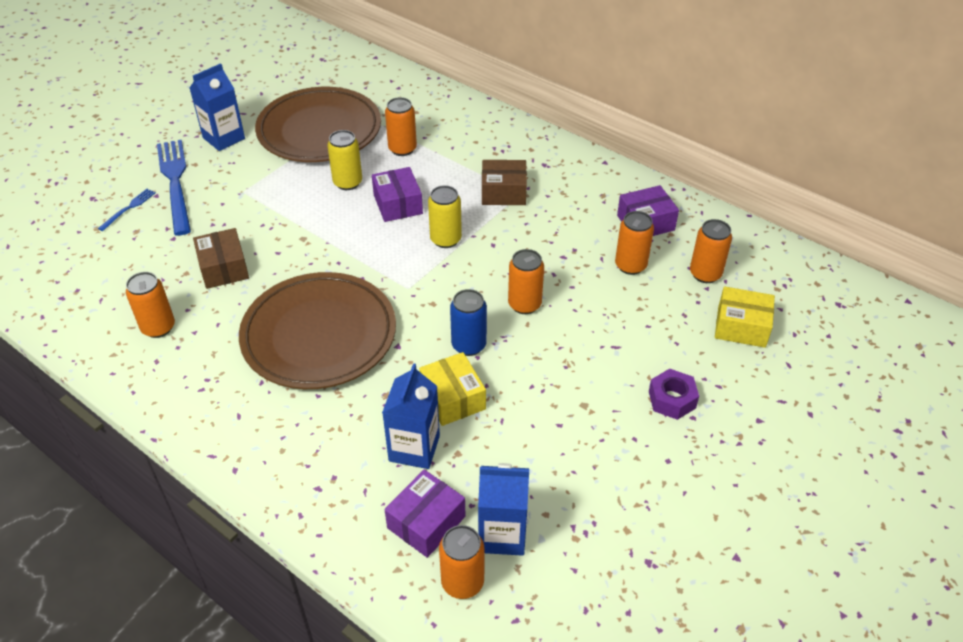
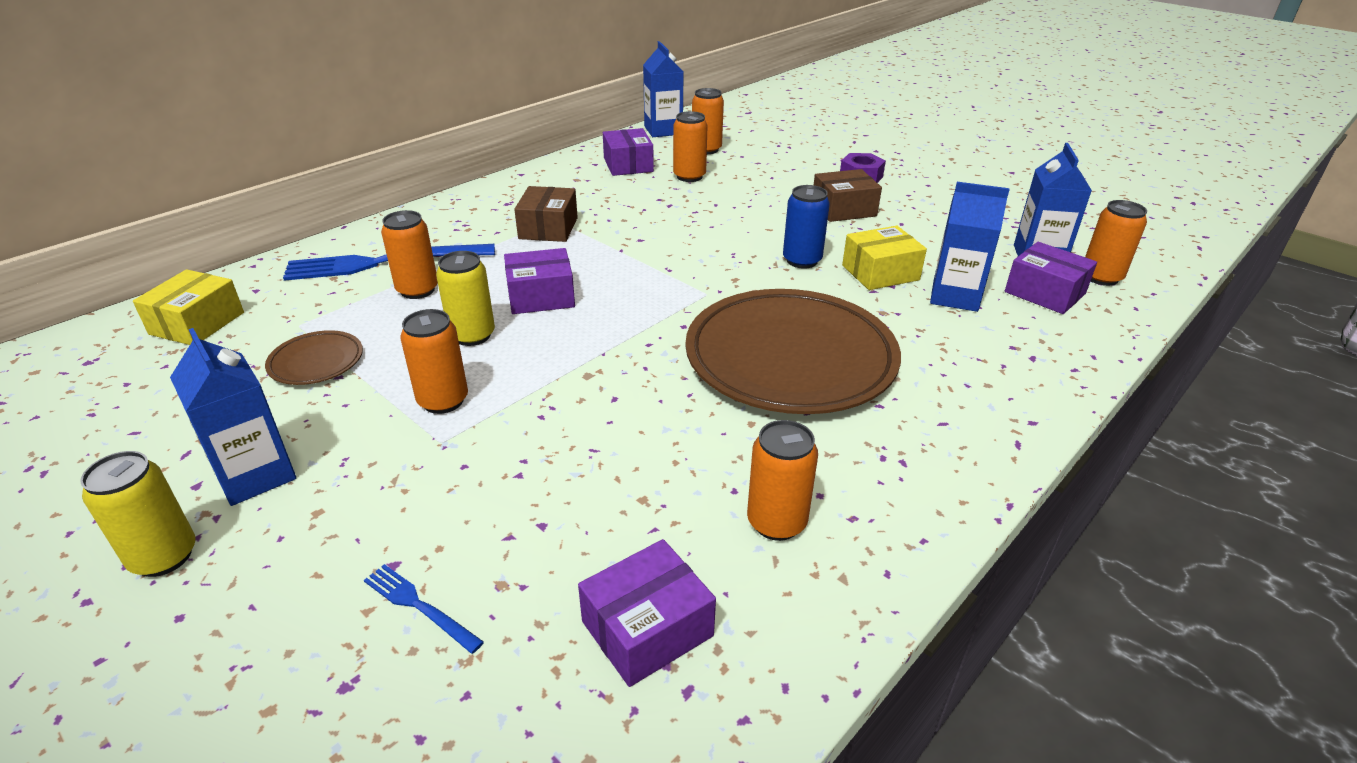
camera: 85 degrees left, 10 degrees down
(98, 282) = (647, 629): none -> purple box
(175, 182) = (366, 536): blue fork -> blue fork (384, 262)
(223, 268) = (639, 453): brown box -> brown box (843, 209)
(319, 130) = (316, 362): brown plate -> brown plate, size x0.43
(445, 239) = (623, 266): yellow can -> yellow can (164, 556)
(524, 304) = (740, 228): orange can -> orange can (443, 401)
(741, 327) = (773, 144): yellow box -> yellow box (197, 323)
(747, 239) = (663, 130): none -> blue carton

